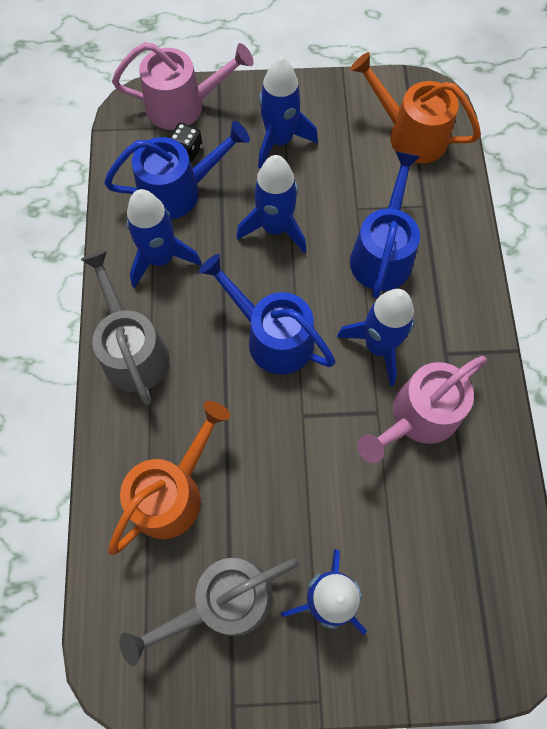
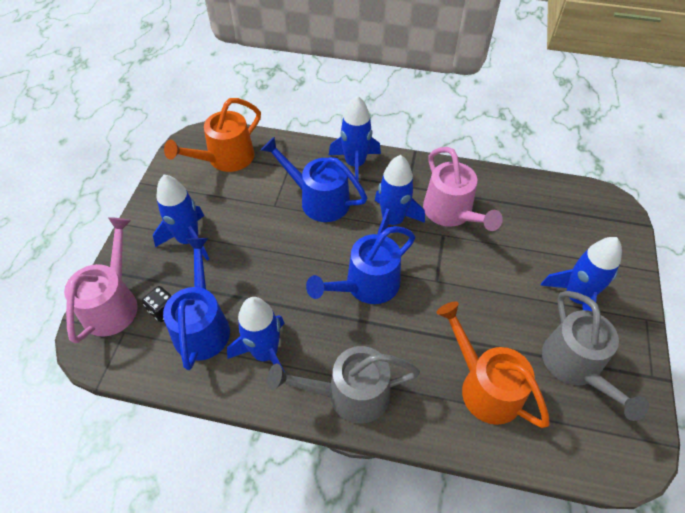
camera: 75 degrees left, 15 degrees down
(275, 228) = (270, 261): blue rocket -> blue rocket (355, 164)

